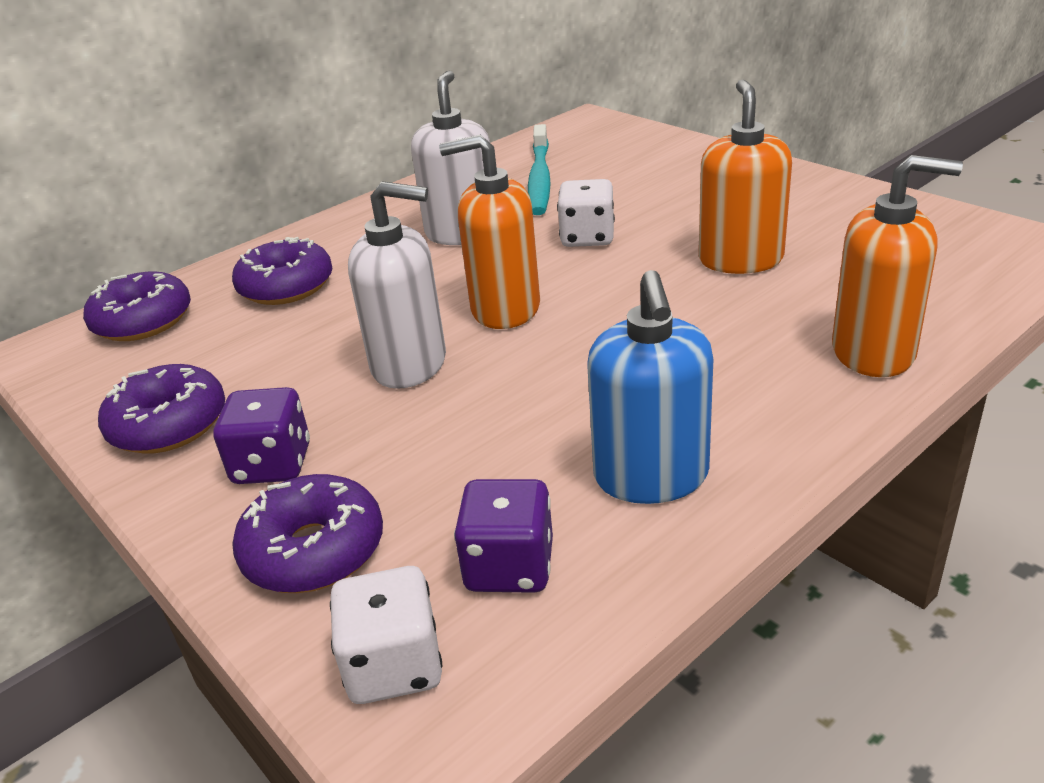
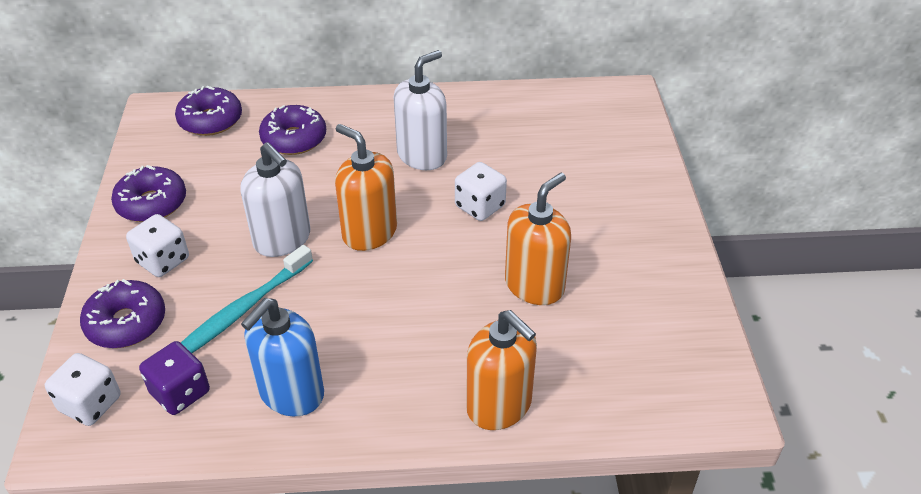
camera: 35 degrees right, 10 degrees up
(272, 464) = (163, 260): purple dice -> white dice
(539, 179) = (521, 135): turquoise toothbrush -> turquoise toothbrush (240, 311)

